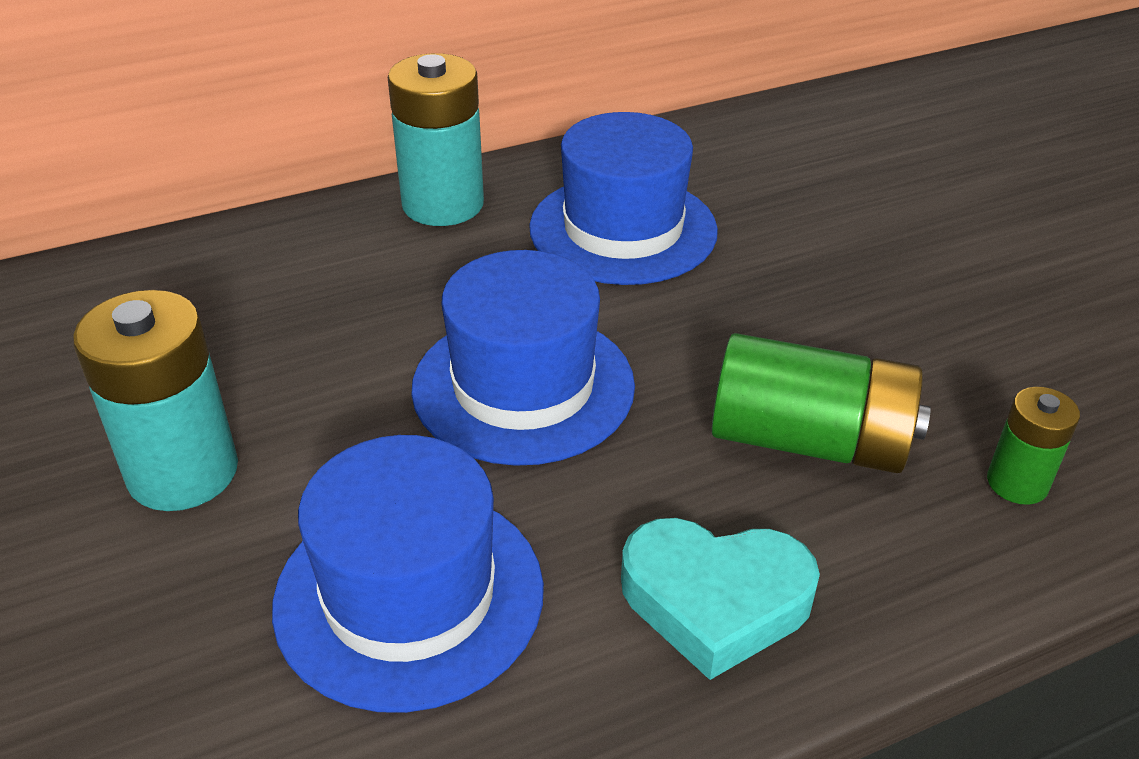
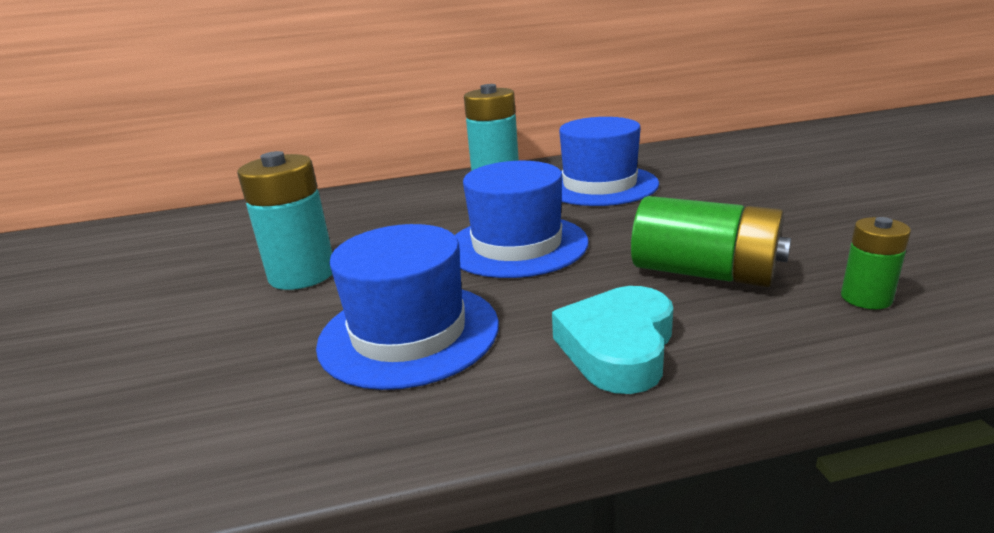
camera: 15 degrees right, 15 degrees down
(715, 601) = (618, 347): turquoise heart -> turquoise heart turned 90 degrees clockwise

